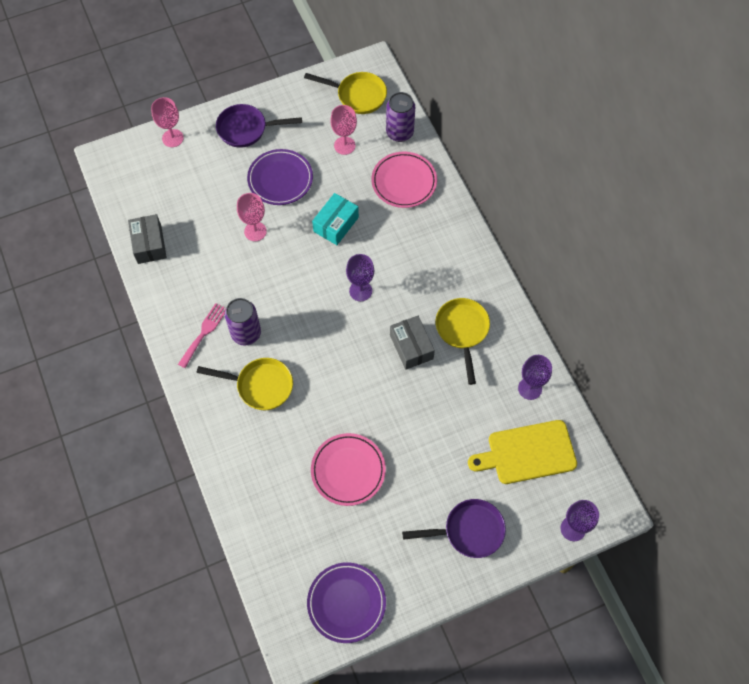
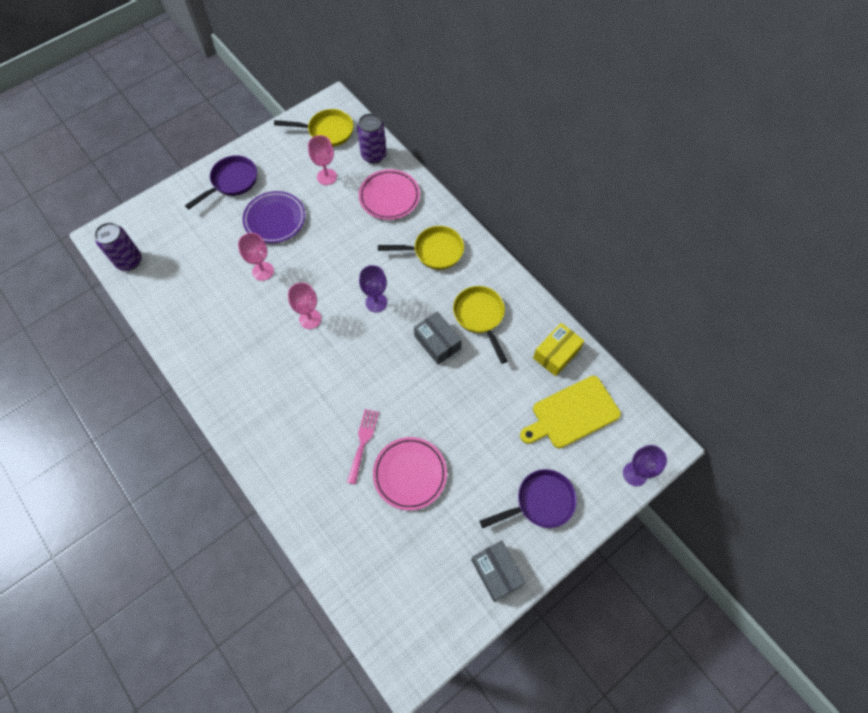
camera: 15 degrees left, 0 degrees up
(149, 244) = (163, 306): grey box -> grey box (496, 572)
(172, 138) = (163, 204): pink goblet -> pink goblet (310, 319)
(204, 333) = (236, 377): pink fork -> pink fork (363, 442)
(246, 129) = (232, 182): purple pan -> purple pan turned 150 degrees clockwise
(246, 333) = (277, 368): purple can -> purple can (129, 261)
(260, 386) = (304, 414): yellow pan -> yellow pan (434, 251)
(336, 224) = (337, 248): turquoise box -> none
(346, 603) = (443, 606): purple plate -> none
(530, 388) = (556, 354): purple goblet -> yellow box

